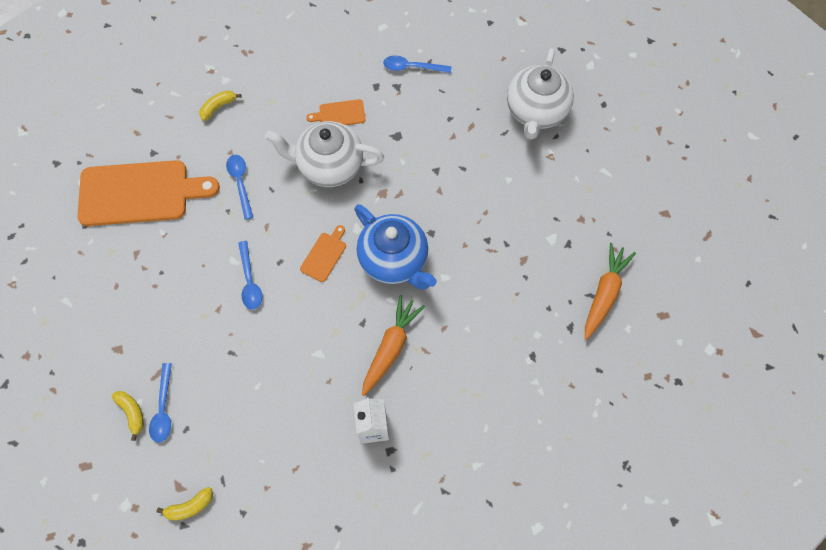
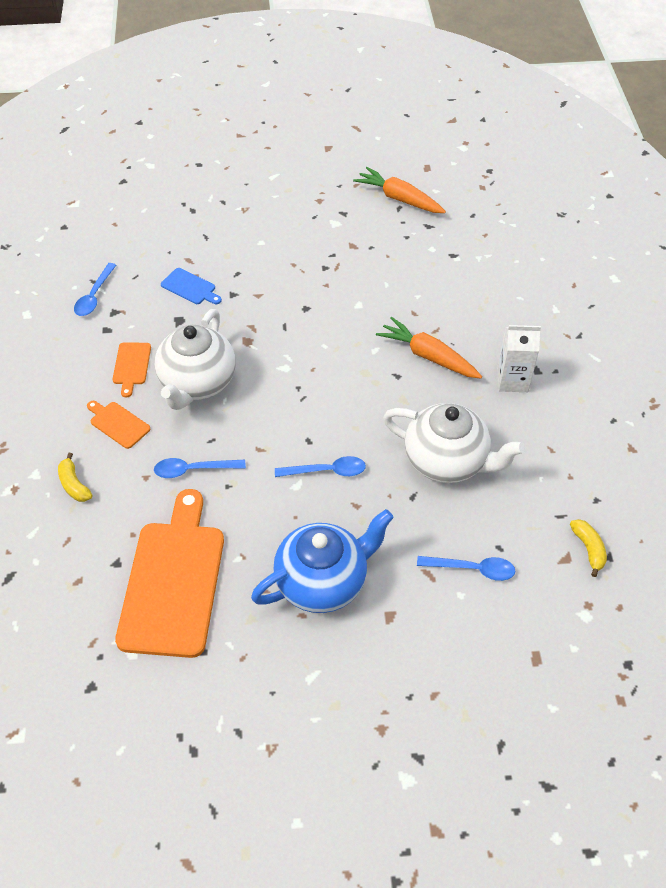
camera: 80 degrees left, 15 degrees down
(132, 413) = (474, 603): yellow banana -> none
(324, 255) = (310, 399): orange cutting board -> orange cutting board (118, 424)
(394, 260) = (330, 341): blue teapot -> blue teapot (323, 582)
(437, 135) = (190, 287): none -> blue cutting board
(536, 111) = (189, 210): white teapot -> white teapot (447, 461)

